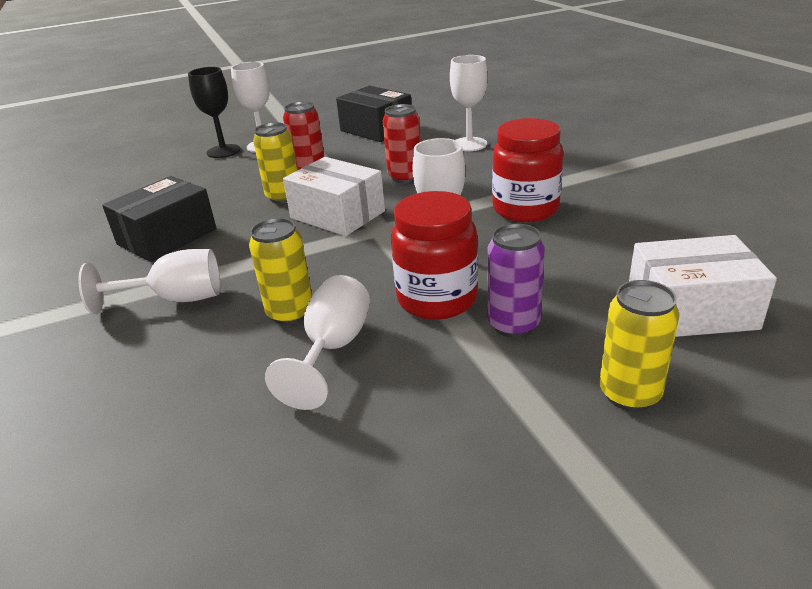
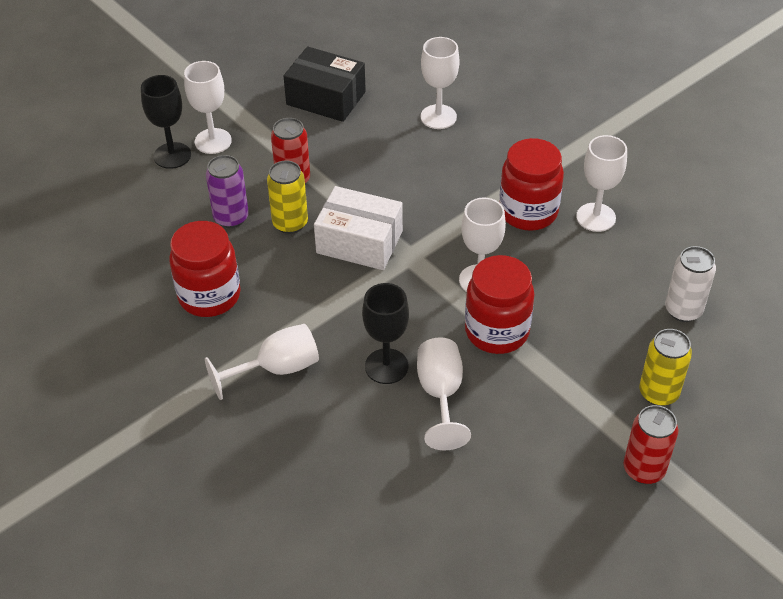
camera: 20 degrees left, 15 degrees up
(167, 237) = (209, 296): black box -> red jar
(290, 313) = (386, 366): yellow can -> black goblet
(405, 177) = (397, 178): red can -> red can (644, 469)
(513, 325) = (564, 347): purple can -> purple can (231, 218)
(601, 219) = (596, 217): none -> white goblet
(691, 310) = (683, 310): white box -> white can

